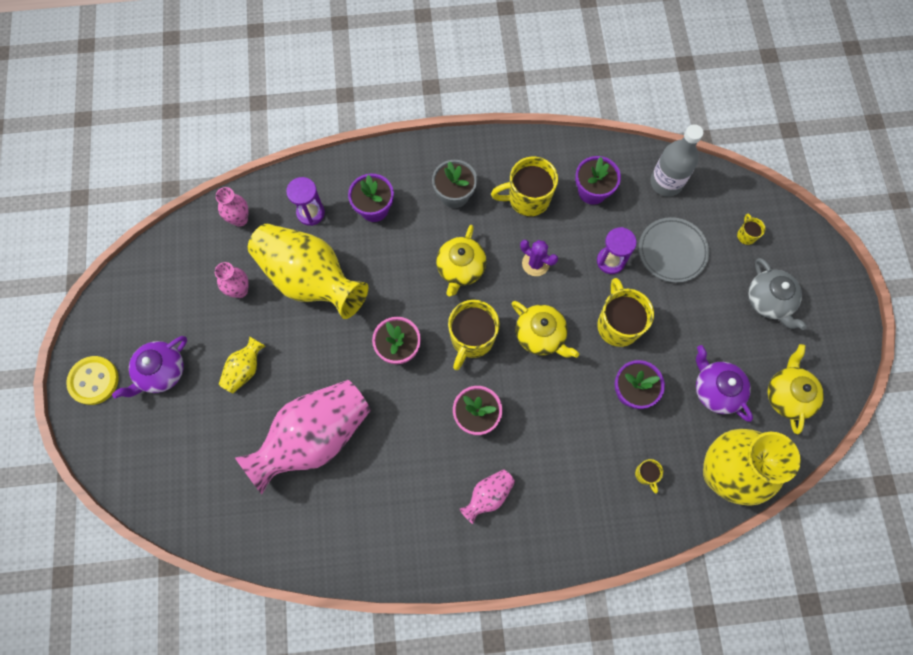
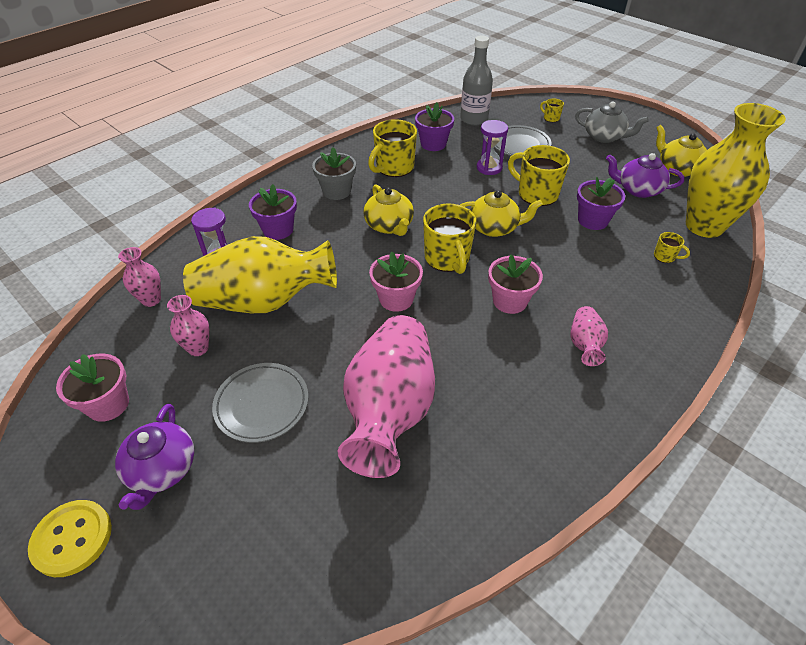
camera: 40 degrees left, 25 degrees down
(162, 296) = (108, 404): none -> pink flower pot
(245, 369) = (262, 404): yellow vase -> grey plate
(535, 263) = (441, 195): purple cactus -> none

